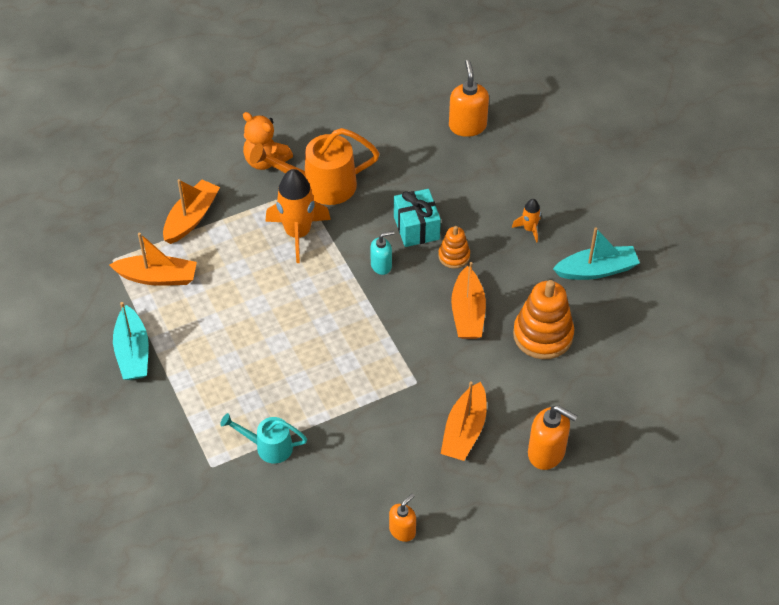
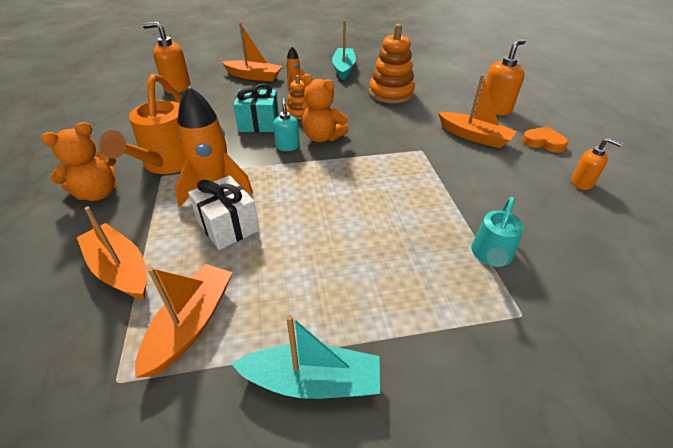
camera: 75 degrees left, 10 degrees down
(252, 261) = (228, 226): none -> white gift
(402, 530) = (581, 183): orange soap dispenser -> orange soap dispenser turned 150 degrees clockwise
(409, 290) = (322, 137): none -> orange teddy bear
(467, 313) = (358, 116): orange boat -> orange boat (254, 76)
(476, 501) = (543, 142): none -> orange heart

